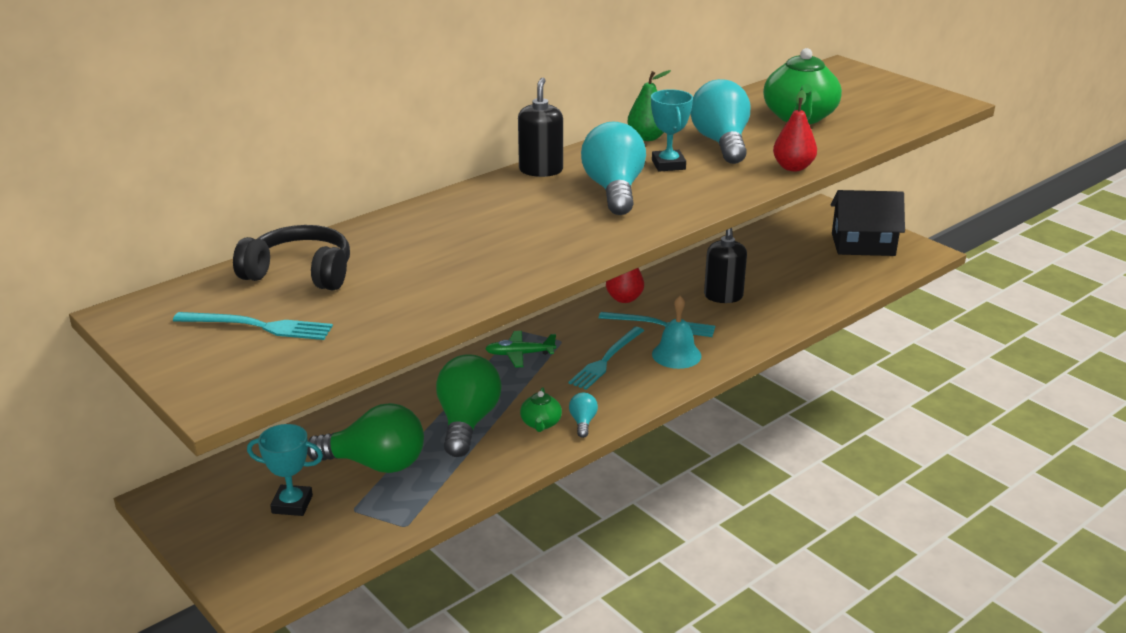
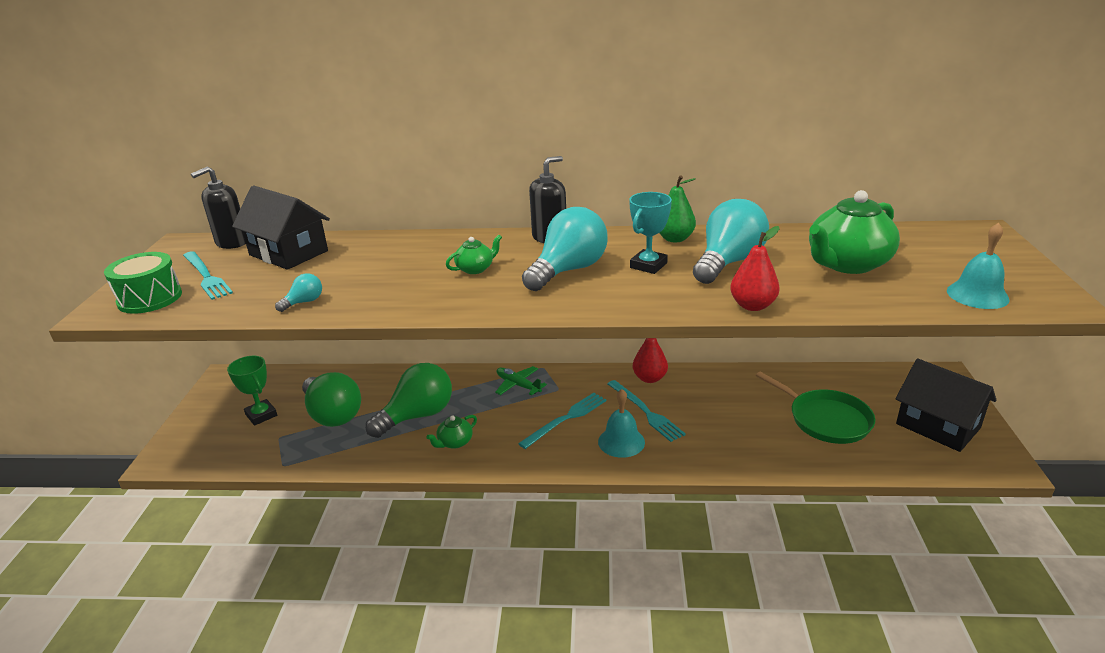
camera: 45 degrees right, 0 degrees up
(244, 368) = (150, 298): none -> green drum
(292, 504) = (261, 415): turquoise trophy -> green trophy
(300, 273) = (288, 253): black headphones -> black house
(532, 217) = (475, 269): none -> green teapot
(583, 422) = (480, 457): turquoise light bulb -> turquoise light bulb (304, 302)
(606, 360) = (566, 419): turquoise fork -> turquoise fork turned 150 degrees clockwise
(723, 296) = (730, 412): black soap dispenser -> black soap dispenser (232, 242)
(792, 271) = (825, 419): none -> green pan
(904, 113) = (977, 295): none -> turquoise bell

